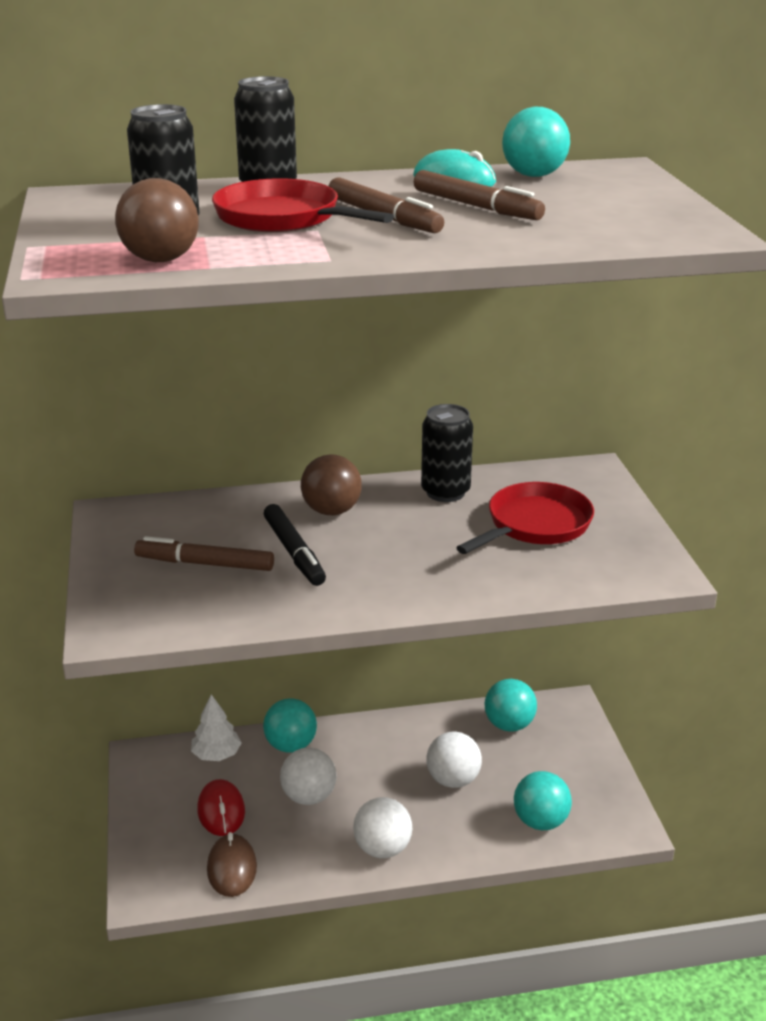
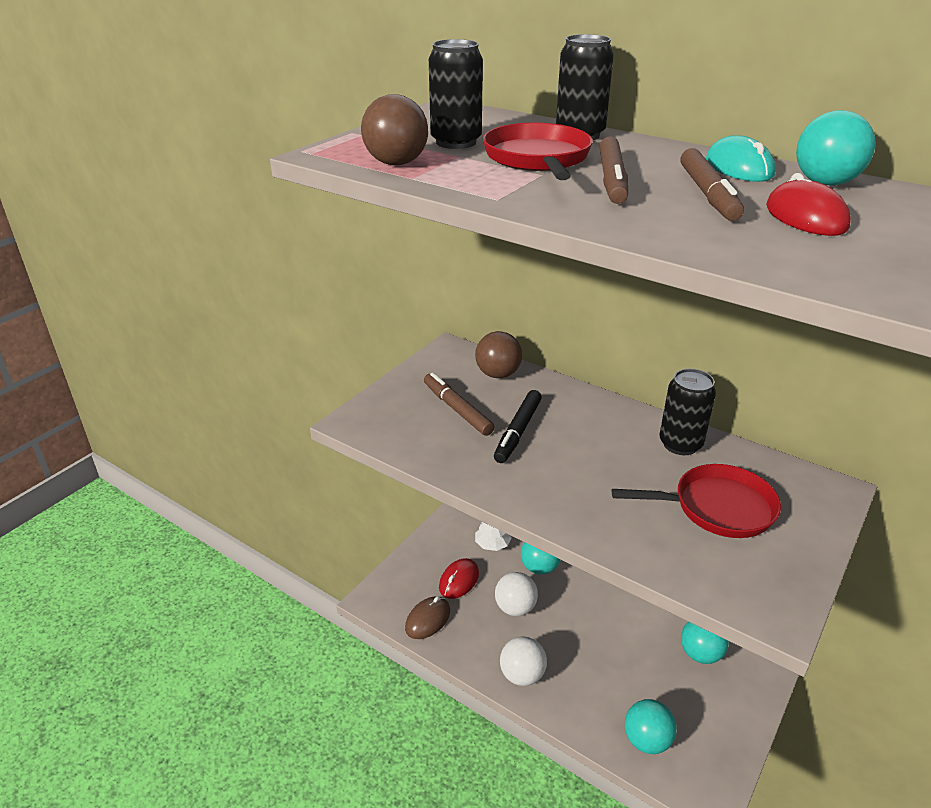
camera: 45 degrees right, 5 degrees up
(331, 511) = (580, 416): brown ball -> brown ball (498, 374)
(453, 780) = (617, 664): white ball -> none
(571, 203) = (806, 217): none -> red mouse

